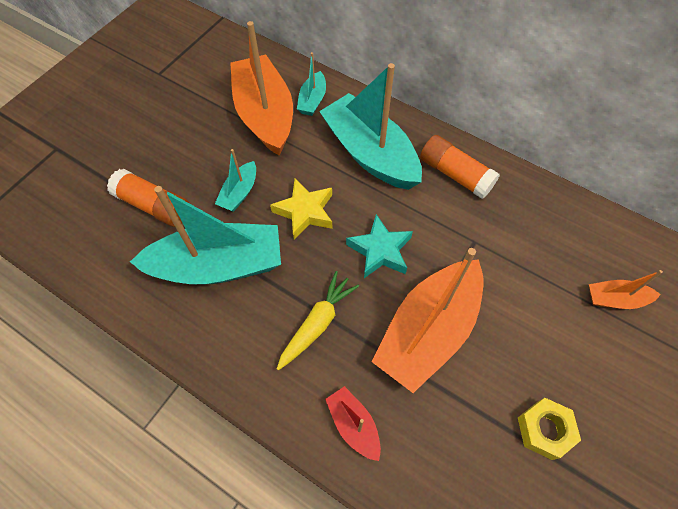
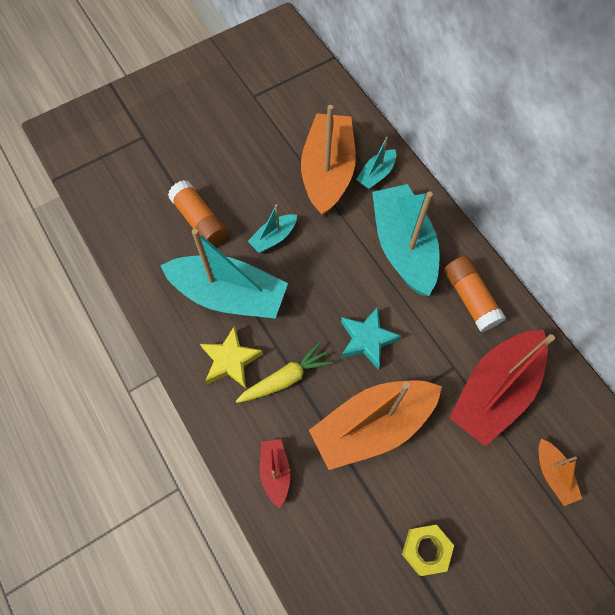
camera: 25 degrees right, 5 degrees up
(305, 211) = (320, 277): yellow star -> yellow star (230, 360)
(522, 247) = (494, 391): none -> red boat
(615, 299) = (553, 474): orange boat -> orange boat turned 135 degrees counterclockwise

